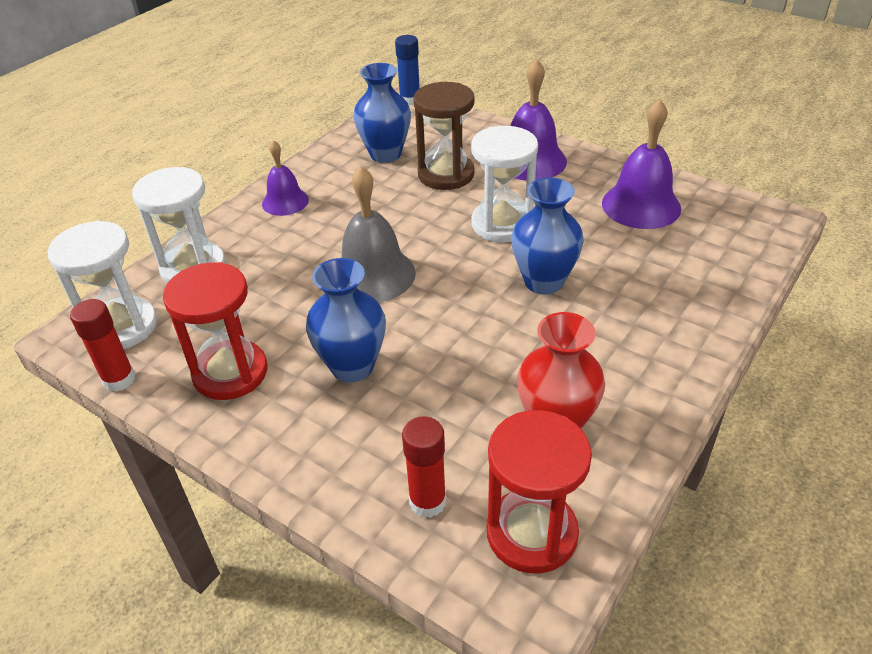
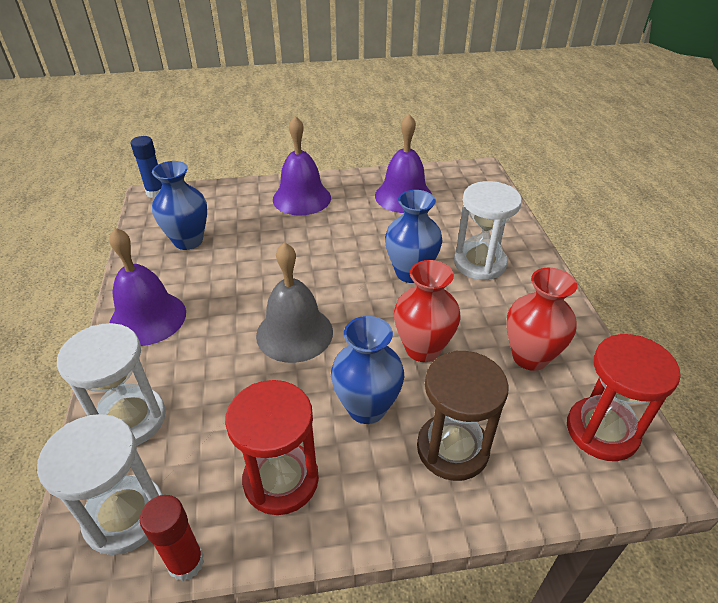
camera: 45 degrees left, 0 degrees up
(285, 201) = (148, 318): purple bell -> purple bell, size x1.61
(427, 501) = (530, 460): red glue stick -> none
(446, 174) = (255, 234): brown hourglass -> brown hourglass (452, 449)
(462, 352) = (422, 349): none -> red vase
(502, 224) = (337, 249): white hourglass -> white hourglass (479, 263)

